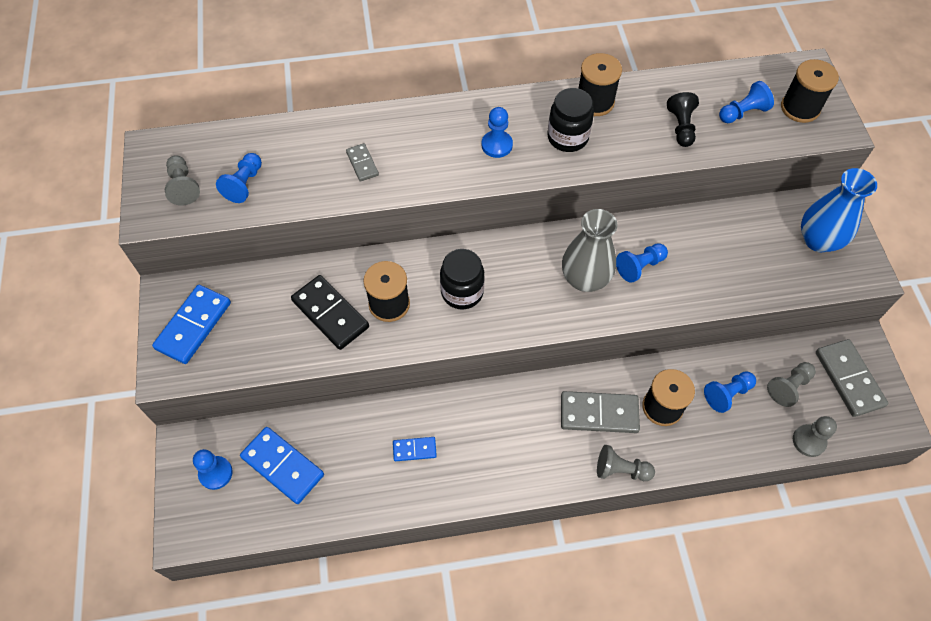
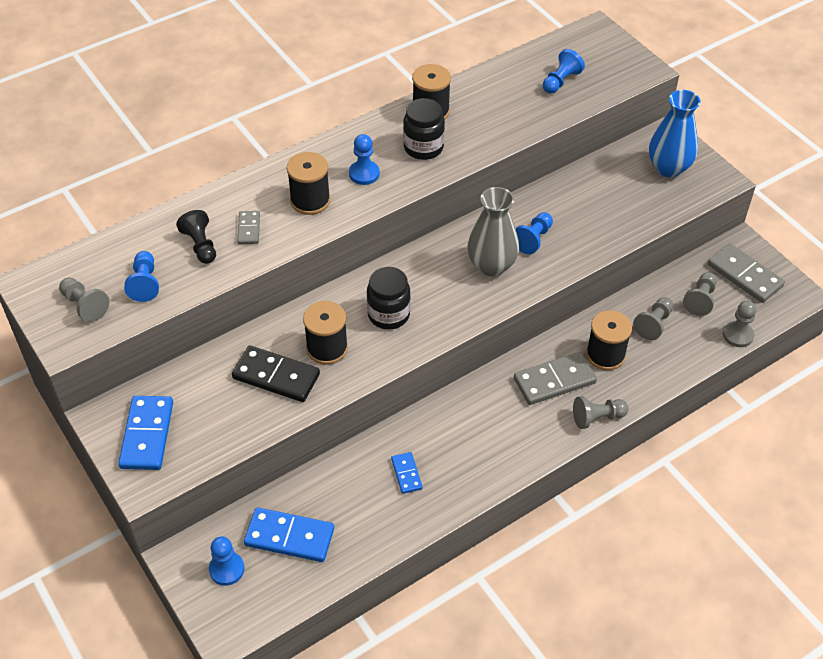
camera: 25 degrees left, 10 degrees down
(362, 164) = (249, 229): grey domino -> grey domino turned 45 degrees clockwise
(414, 450) = (406, 474): blue domino -> blue domino turned 75 degrees counterclockwise
(681, 127) = (516, 108): black pawn -> black pawn (200, 245)
(727, 394) = (653, 324): blue pawn -> grey pawn
(800, 108) = (605, 63): black spool -> black spool (310, 200)

